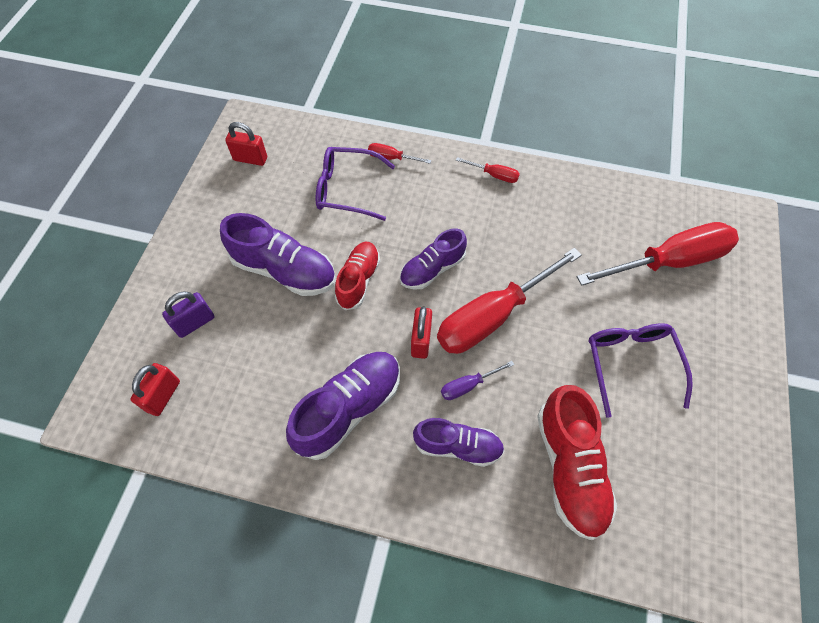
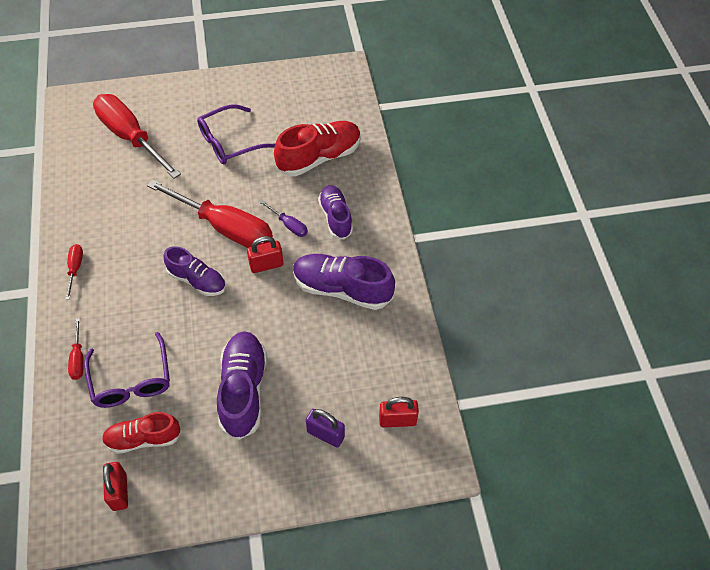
camera: 115 degrees left, 5 degrees down
(358, 280) = (230, 328): red shoe -> red shoe (143, 438)

